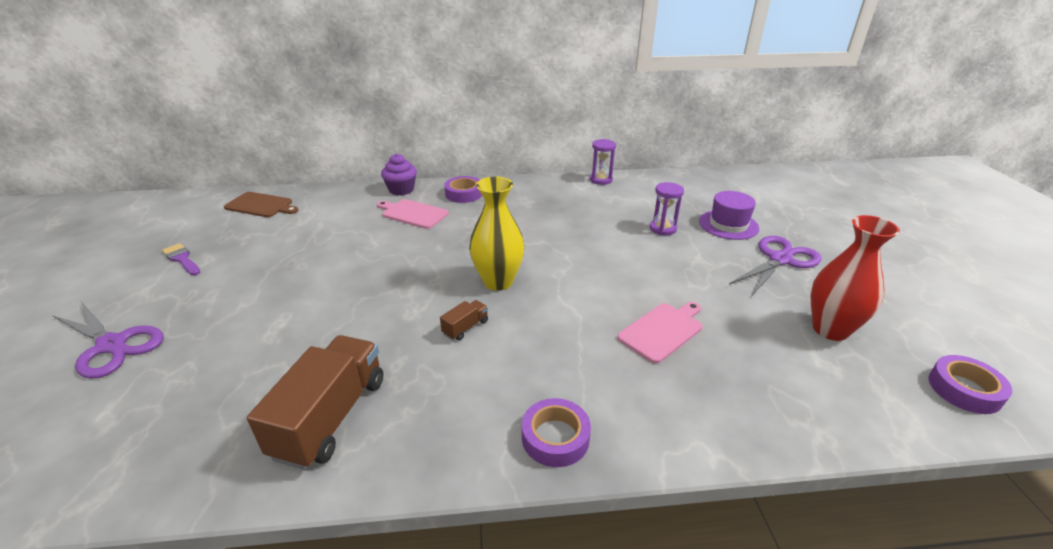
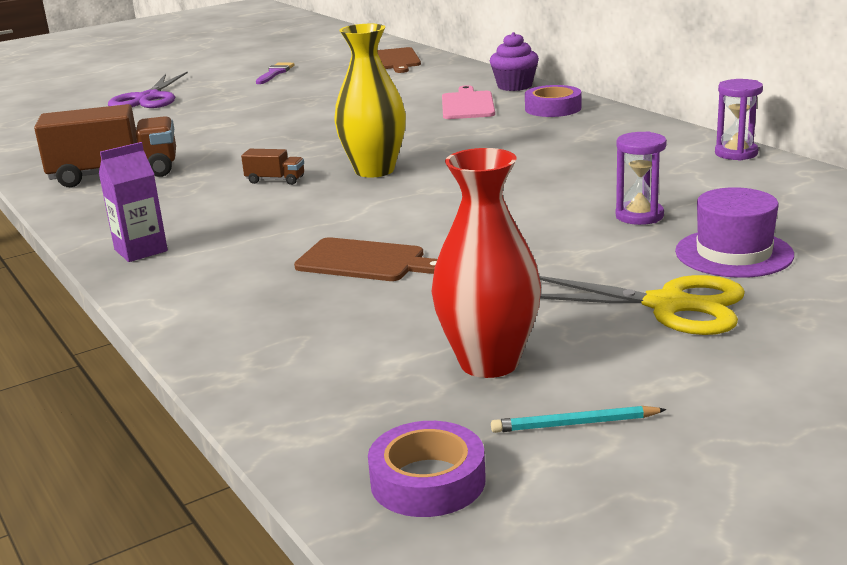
camera: 65 degrees right, 10 degrees down
(555, 437) = (141, 250): purple tape -> purple carton
(662, 330) = (365, 261): pink cutting board -> brown cutting board
(780, 259) = (668, 305): purple scissors -> yellow scissors
(904, 326) = (575, 424): none -> turquoise pencil

